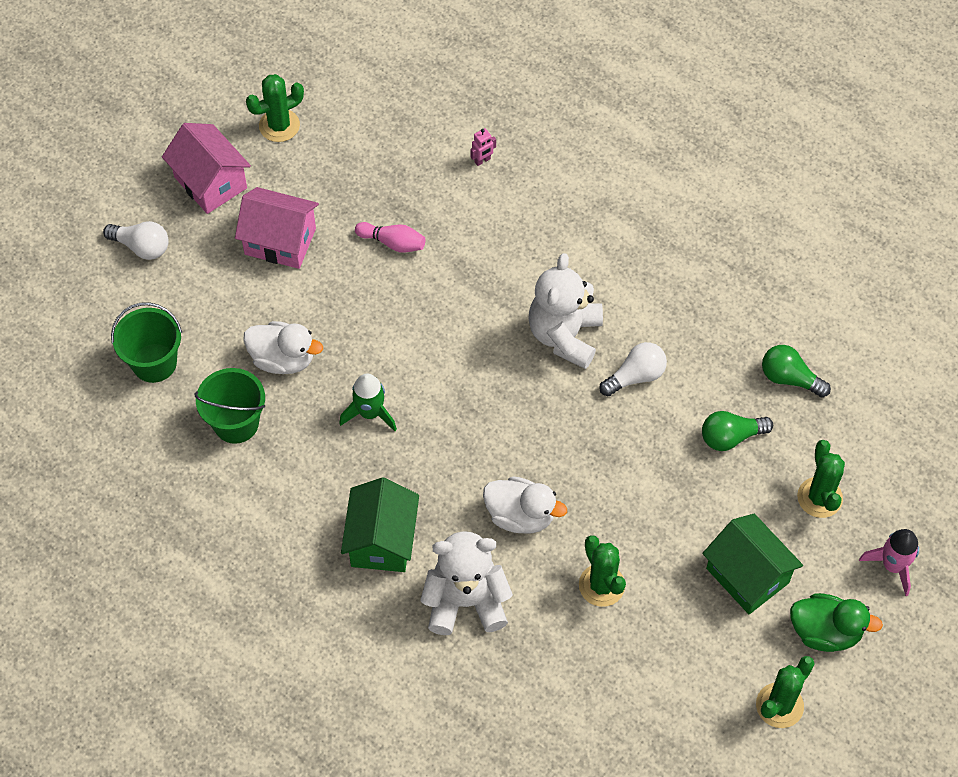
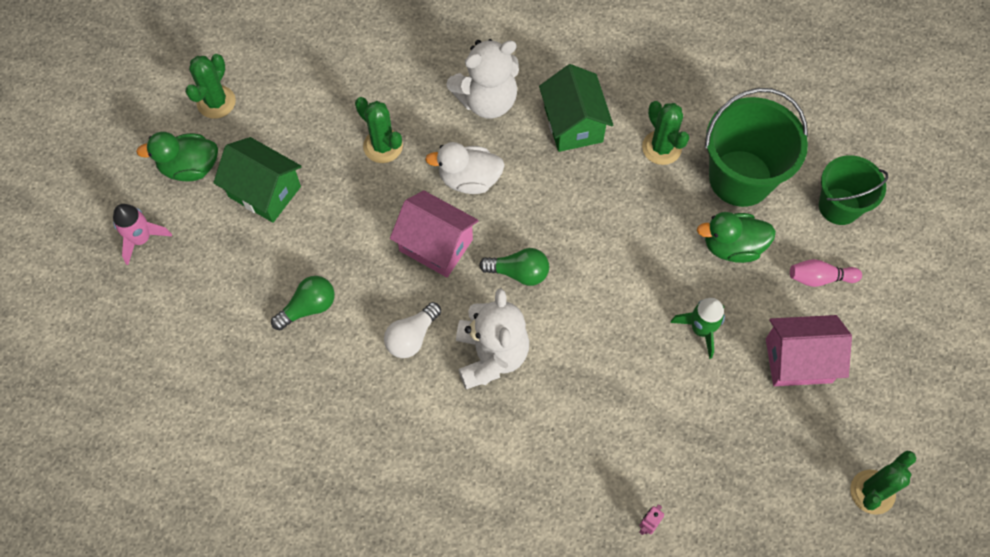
camera: 160 degrees right, 5 degrees up
(142, 247) = (919, 310): white light bulb -> none
(210, 182) = (899, 400): pink house -> pink house (436, 245)
(236, 423) = (740, 178): green bucket -> green bucket, size x1.55
(283, 359) = (732, 246): white duck -> green duck
(370, 413) = (633, 224): green rocket -> green rocket (701, 329)
(393, 243) = (692, 396): pink bowling pin -> pink bowling pin (819, 278)
(789, 378) = (267, 384): green light bulb -> green light bulb (519, 272)
(819, 497) = (216, 278): green cactus -> green cactus (661, 148)

